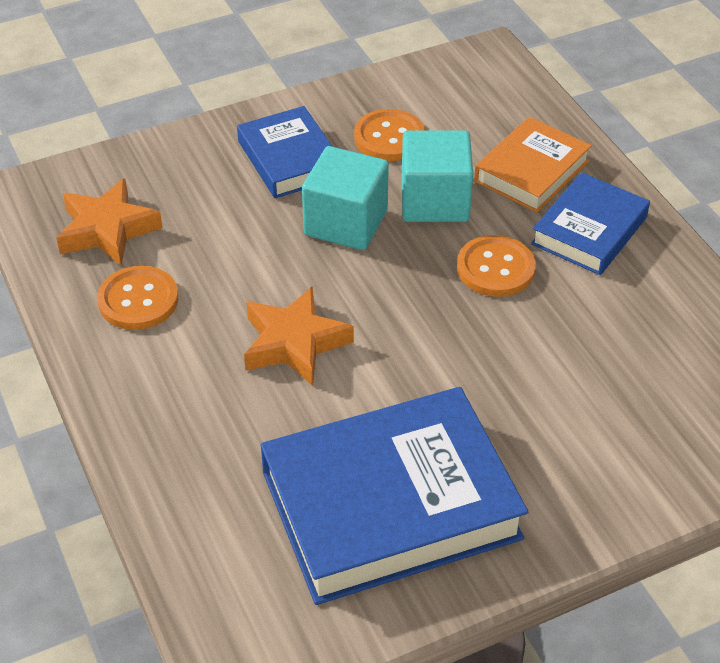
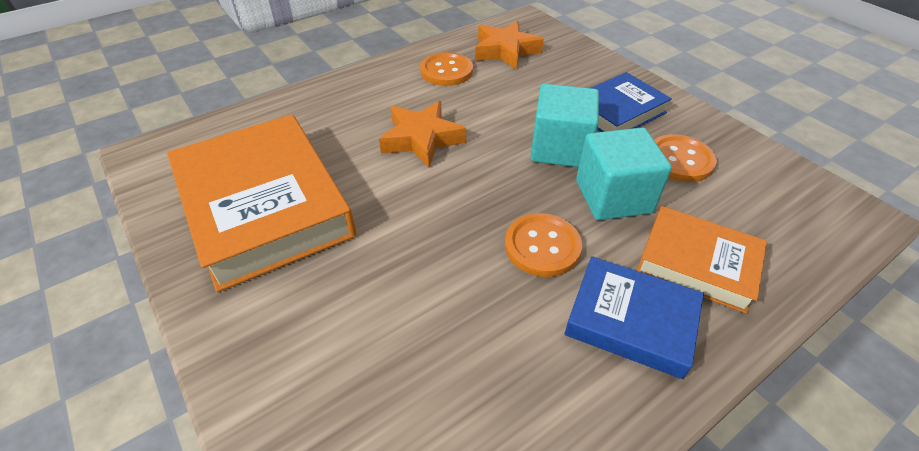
camera: 80 degrees right, 0 degrees up
(390, 505) = (264, 206): blue book -> orange book

